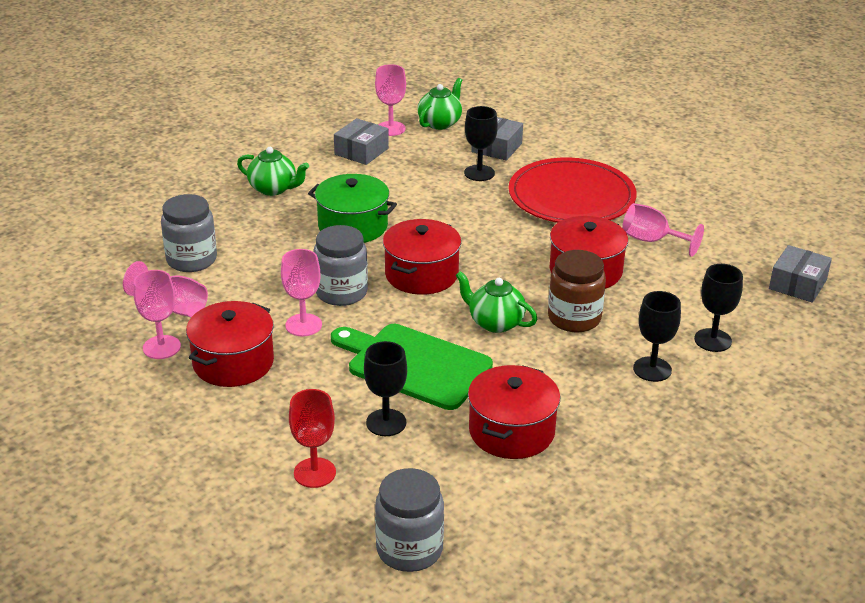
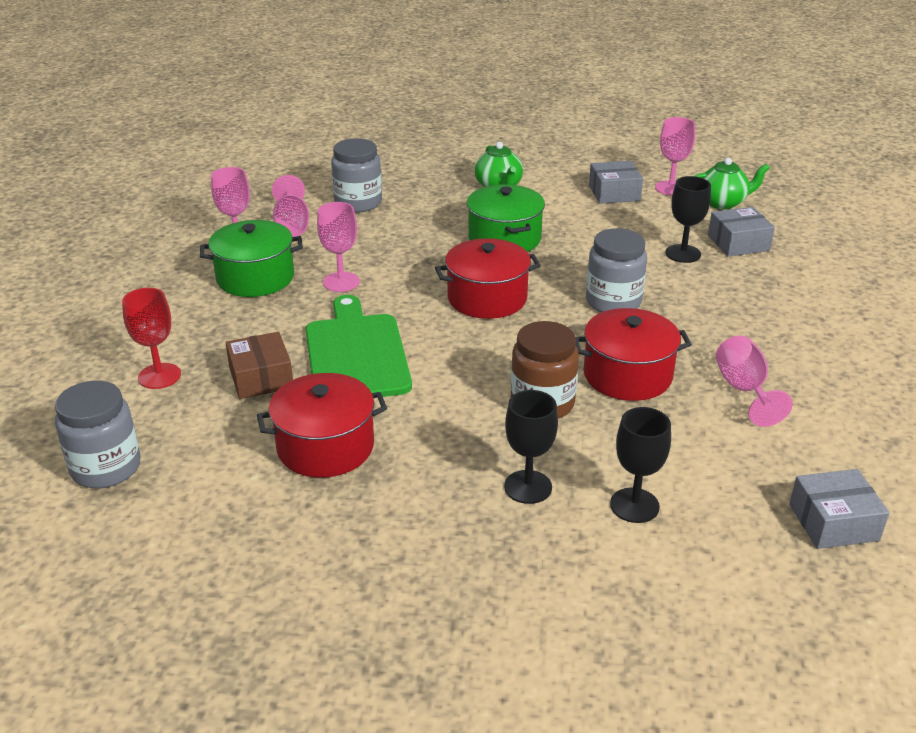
camera: 50 degrees right, 0 degrees up
(233, 362) = (255, 278): red pot -> green pot
(341, 292) = (407, 276): grey jar -> grey jar (613, 302)
(386, 422) = (261, 378): black goblet -> brown box
(495, 322) = (472, 365): green teapot -> none
(571, 197) = (734, 313): red plate -> none

